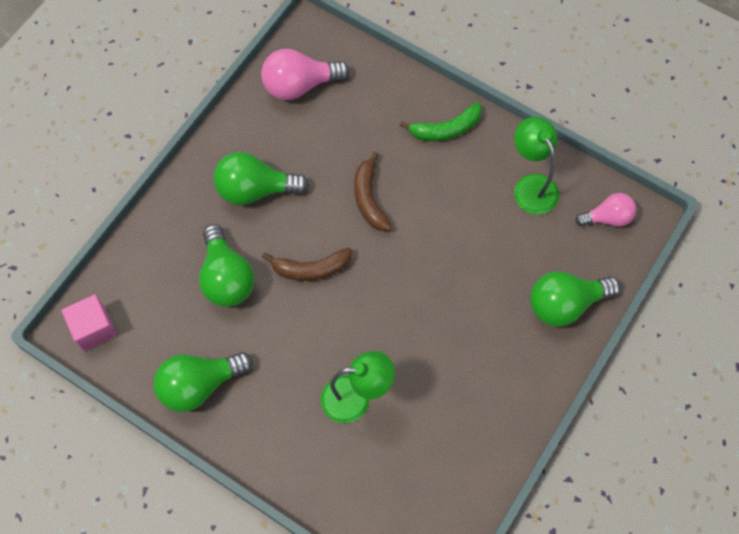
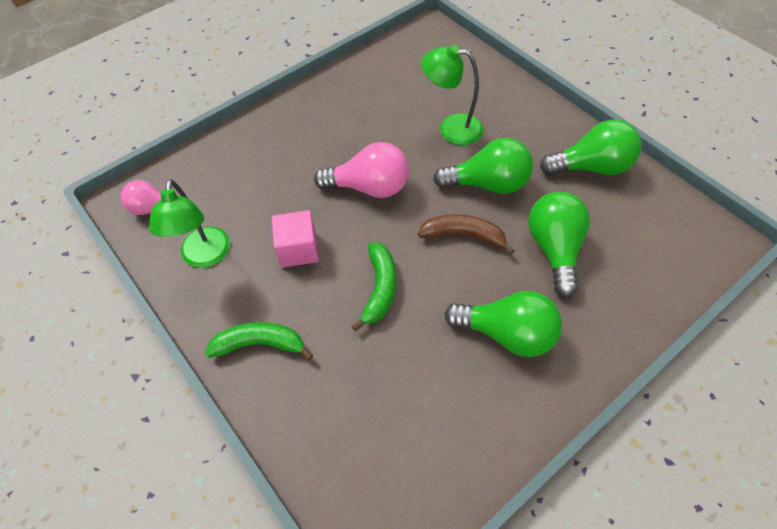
camera: 160 degrees left, 10 degrees down
(94, 328) = (700, 236): pink cube -> pink cube (298, 249)
(299, 85) = (418, 462): pink light bulb -> pink light bulb (369, 187)
(369, 199) = (380, 288): brown banana -> green banana
(565, 304) = (240, 151): green light bulb -> green light bulb (488, 184)

